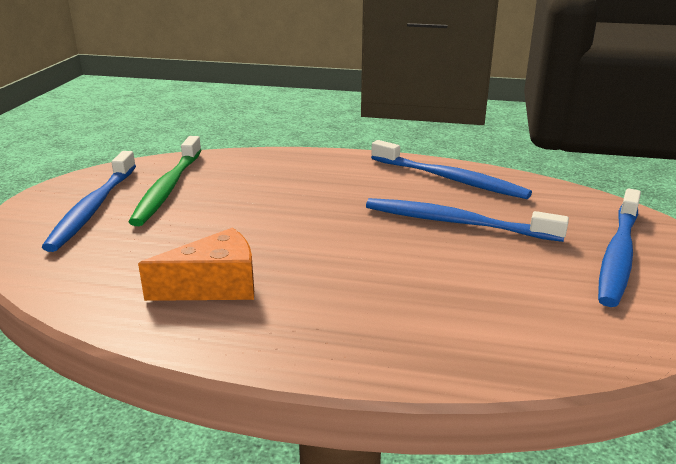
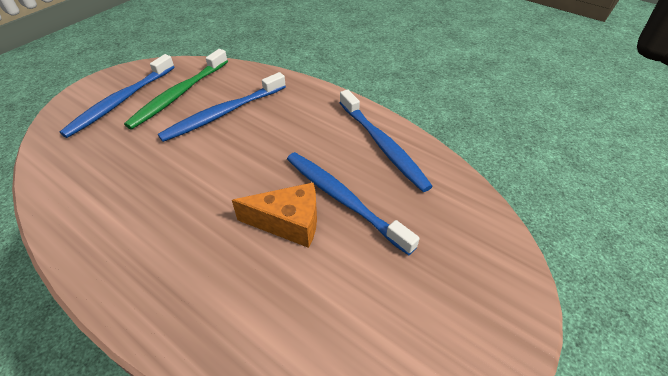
camera: 25 degrees right, 20 degrees up
(214, 286) = (127, 206): orange cheese -> orange cheese (288, 223)
(618, 255) = (445, 289): blue toothbrush -> blue toothbrush (223, 113)

